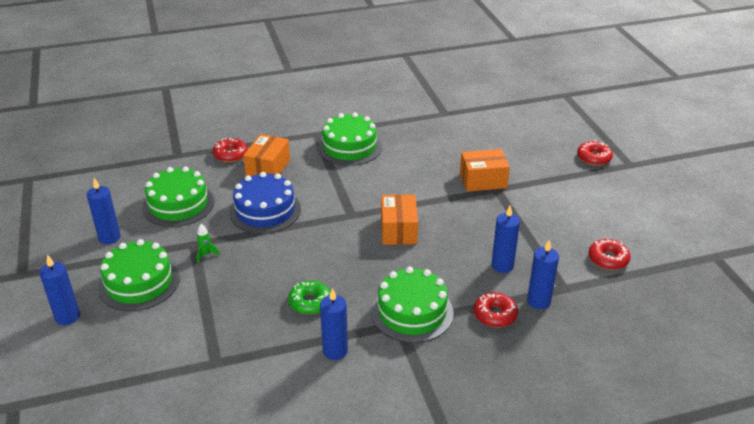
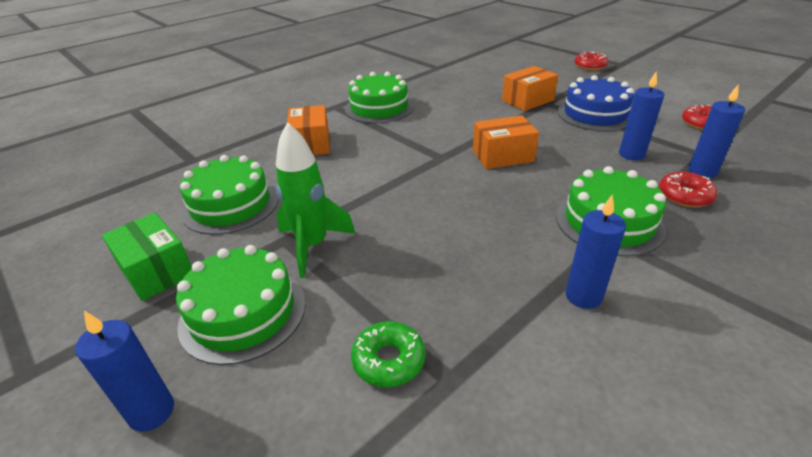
camera: 25 degrees left, 0 degrees up
(109, 237) = (156, 271): blue candle -> green box
(206, 254) = (312, 246): green rocket -> green rocket, size x2.39
(230, 154) = (257, 144): red donut -> none
(265, 210) = (344, 180): blue cake -> blue cake (595, 114)
(310, 302) = (492, 252): green donut -> green donut (389, 360)
(398, 230) = (503, 156): orange box -> orange box turned 75 degrees counterclockwise

